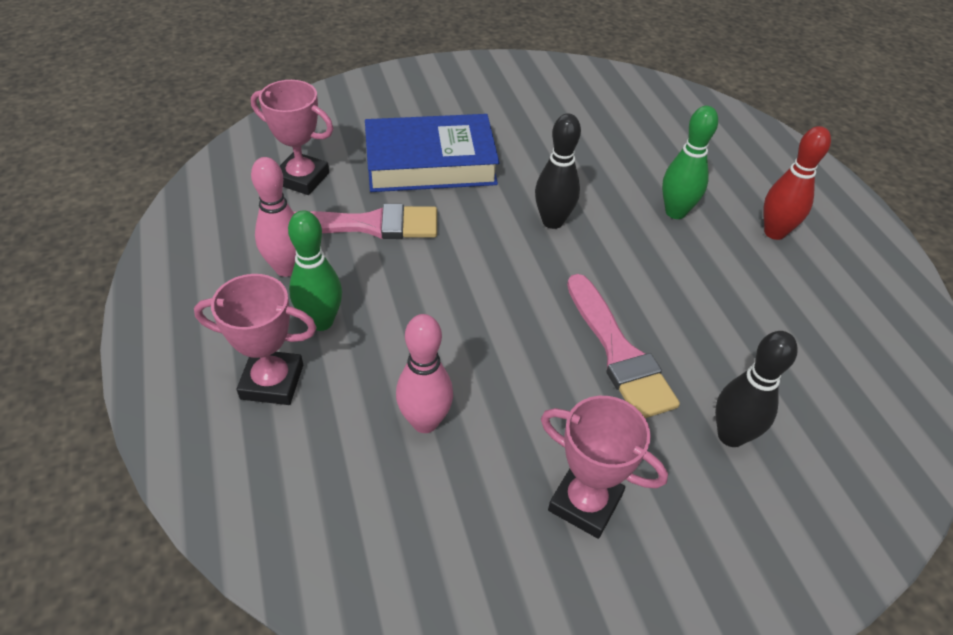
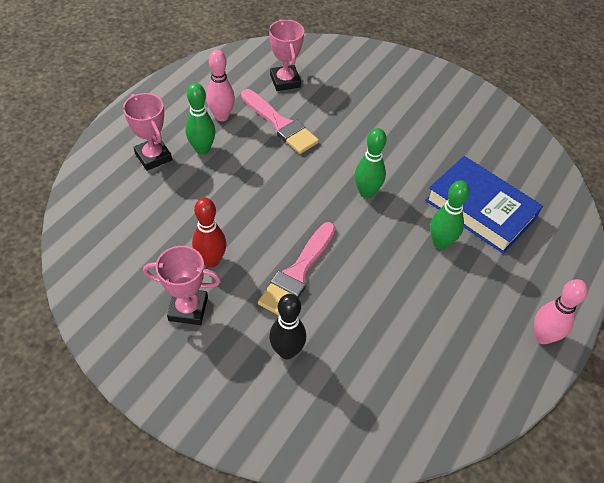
camera: 50 degrees right, 5 degrees up
(425, 422) = (180, 222): pink bowling pin -> pink bowling pin (542, 336)
(430, 163) = (353, 118): blue book -> blue book (480, 209)
(552, 221) = (366, 192): black bowling pin -> green bowling pin
(585, 503) = (188, 309): pink trophy -> pink trophy turned 75 degrees counterclockwise
(774, 232) = (480, 301): red bowling pin -> red bowling pin (211, 260)

